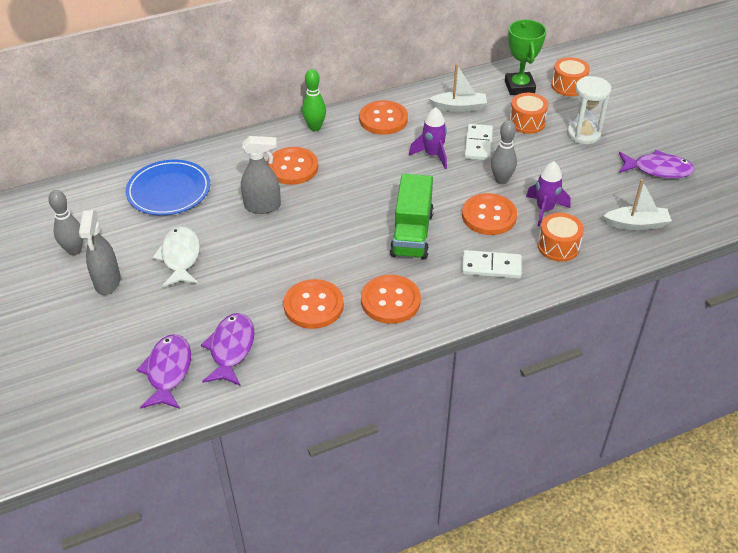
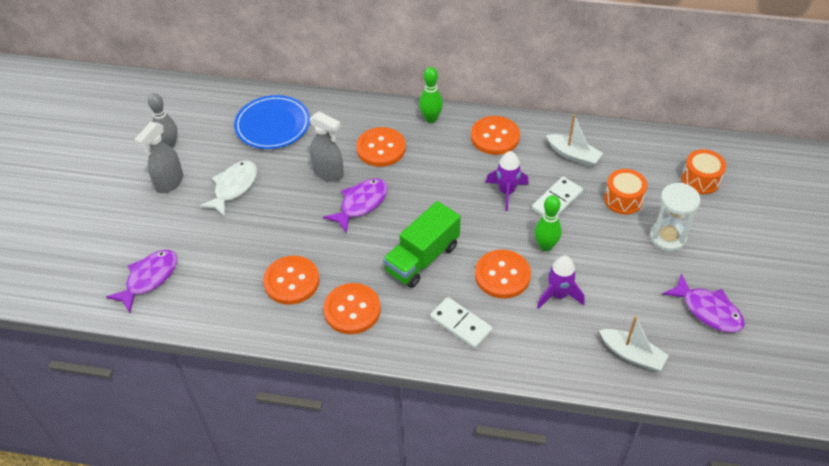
camera: 35 degrees right, 5 degrees up
(231, 349) = (204, 285): purple fish -> purple fish (361, 204)
(501, 180) = (545, 246): grey bowling pin -> green bowling pin
(519, 87) = (650, 159): green trophy -> none
(558, 246) = (537, 337): orange drum -> none

